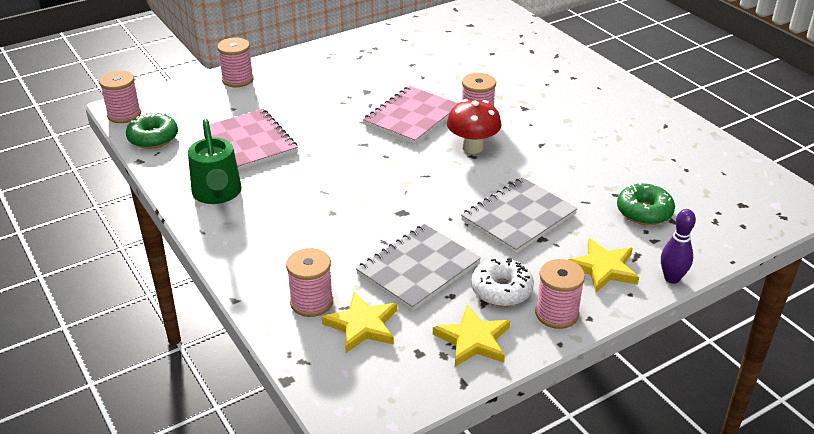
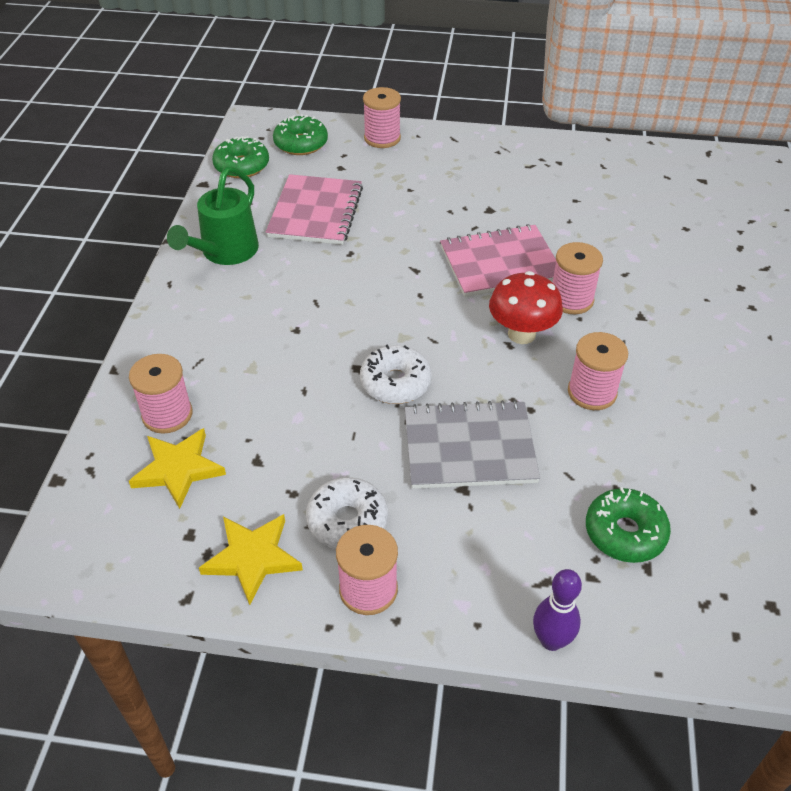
camera: 40 degrees right, 10 degrees up
(124, 114) = (246, 130): pink spool -> pink spool (592, 392)
(180, 106) = (301, 144): none -> green donut
(418, 269) = (298, 442): grey notebook -> none
(434, 208) = (395, 383): none -> white donut
(603, 268) = (486, 571): yellow star -> none

